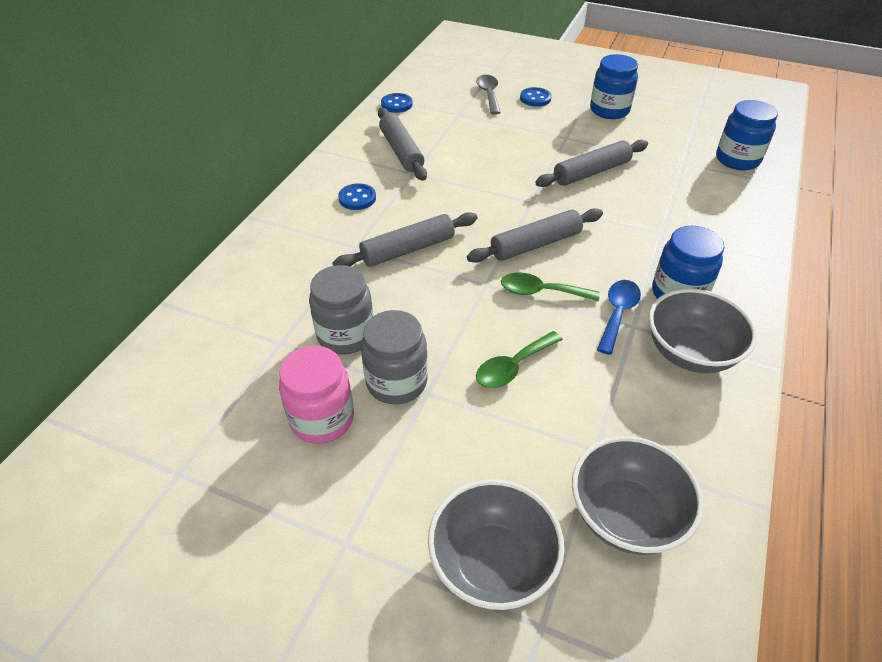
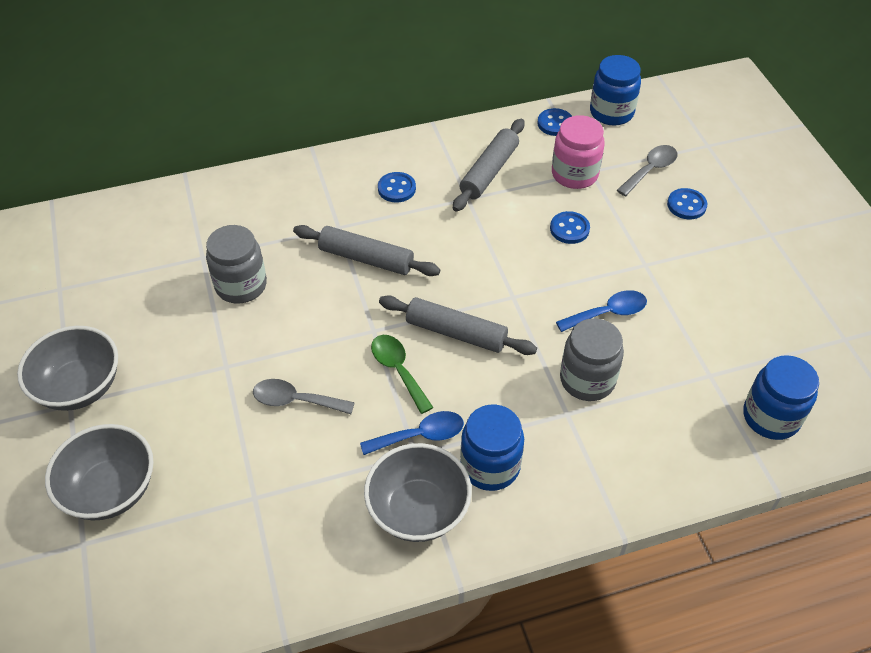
camera: 50 degrees right, 5 degrees up
(322, 419) = (155, 325): pink jar -> pink jar (574, 174)
(396, 382) = (221, 343): grey jar -> grey jar (587, 380)
(499, 148) = (569, 229): none -> blue button
(513, 367) = (295, 400): green spoon -> grey spoon
(591, 172) = (608, 313): grey rolling pin -> blue spoon
(609, 110) = (737, 270): blue jar -> blue jar (611, 112)
(625, 515) = (207, 547): grey bowl -> grey bowl (79, 387)

